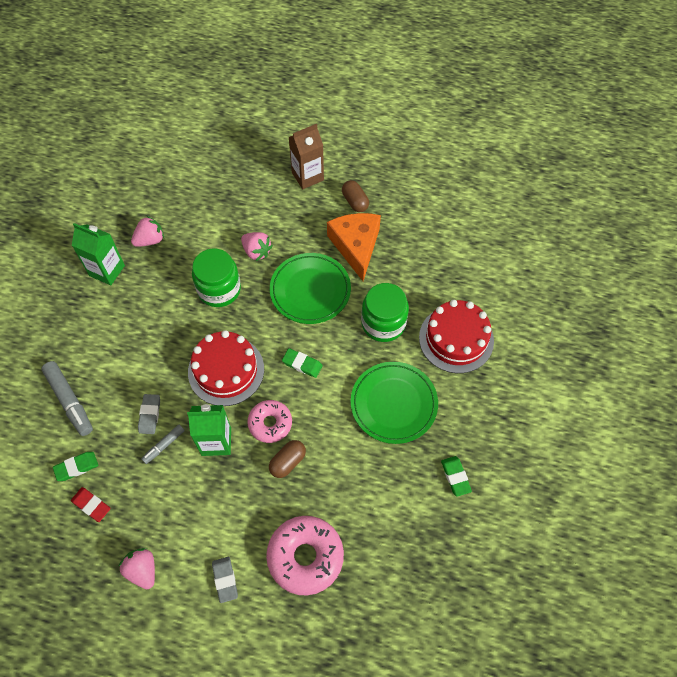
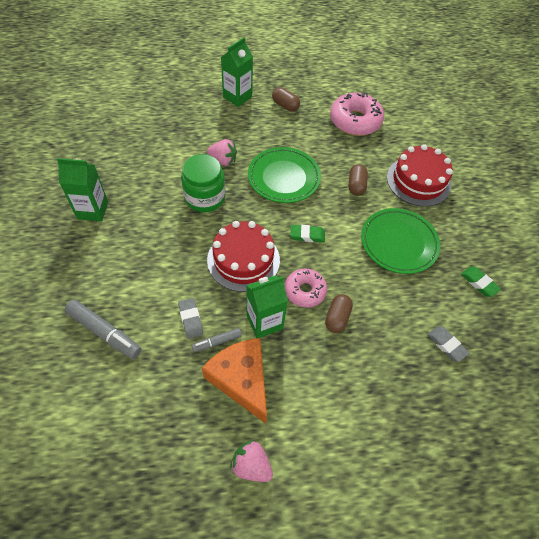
camera: 25 degrees left, 5 degrees down
(76, 467) = (139, 391): green eraser -> none
(91, 505) = (170, 422): red eraser -> none
(150, 240) = (123, 175): pink strawberry -> none
(164, 445) = (217, 342): grey marker -> grey marker turned 45 degrees clockwise
(225, 580) = (335, 443): grey eraser -> grey eraser (446, 345)
(305, 557) = (396, 393): pink donut -> pink donut (355, 121)
(307, 176) = (237, 97): brown carton -> green carton
(356, 246) = (303, 136): orange cheese -> orange cheese (241, 380)
(383, 323) = (356, 185): green jar -> brown capsule

